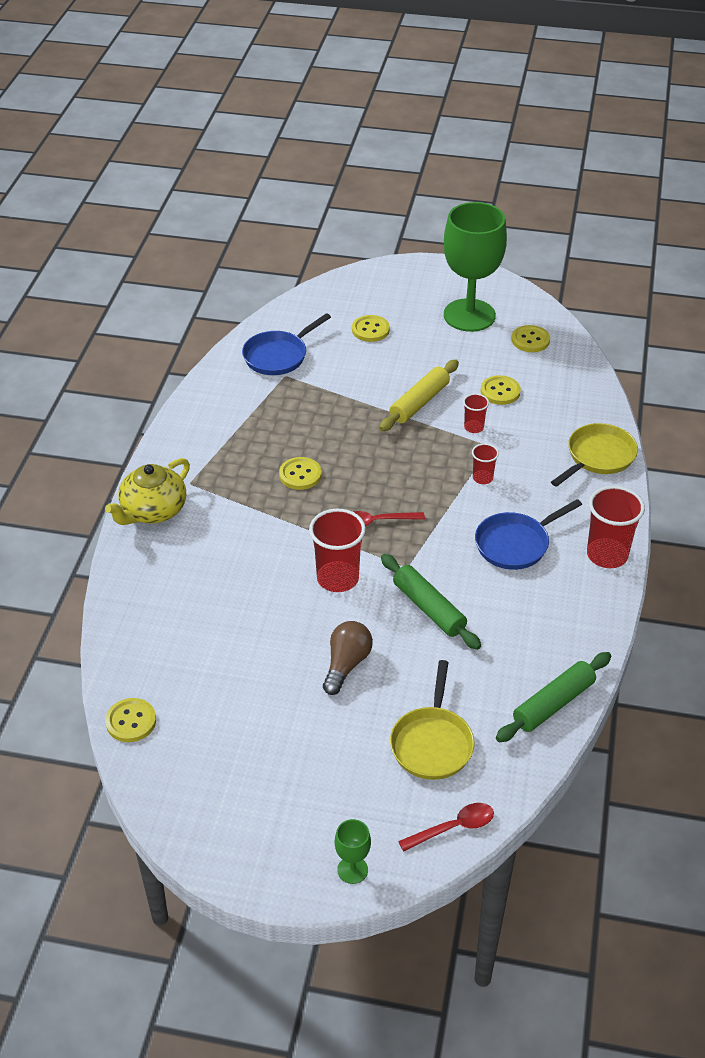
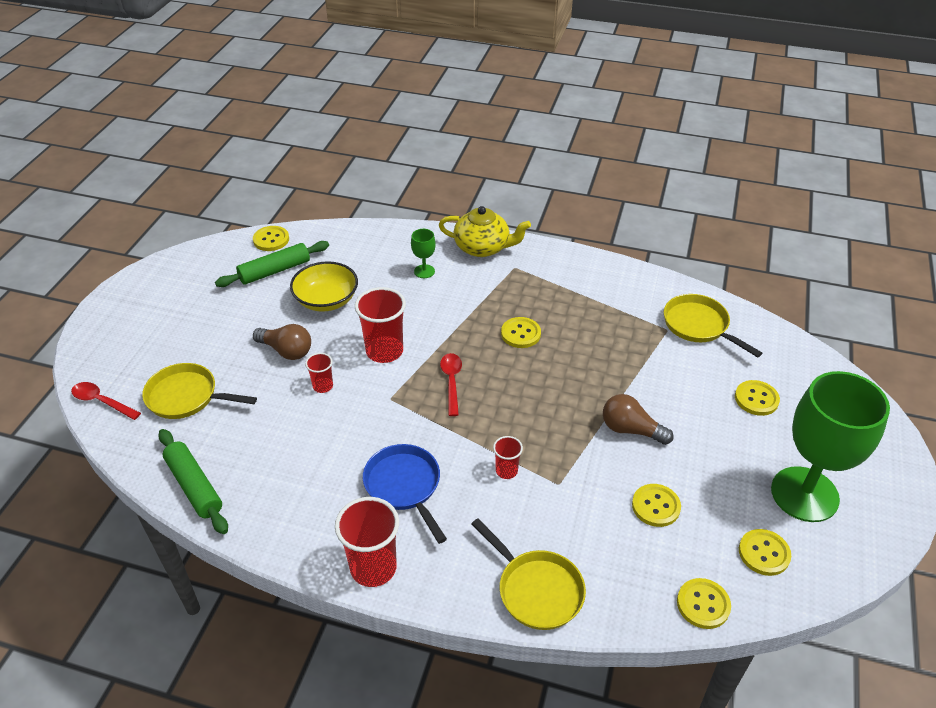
camera: 95 degrees right, 0 degrees up
(153, 511) = (483, 247): yellow teapot -> yellow teapot turned 150 degrees clockwise
(255, 642) = (326, 300): none -> yellow bowl
(278, 356) = (699, 326): blue pan -> yellow pan
(352, 870) = (95, 342): green goblet -> green goblet (424, 271)
(419, 402) = (631, 430): yellow rolling pin -> brown light bulb
(429, 608) = (334, 409): green rolling pin -> green rolling pin (275, 271)
(453, 827) = (102, 401): red spoon -> red spoon turned 135 degrees clockwise
(474, 427) = (590, 473): red cup -> red cup (323, 386)
(584, 372) = (703, 604): none -> yellow button

